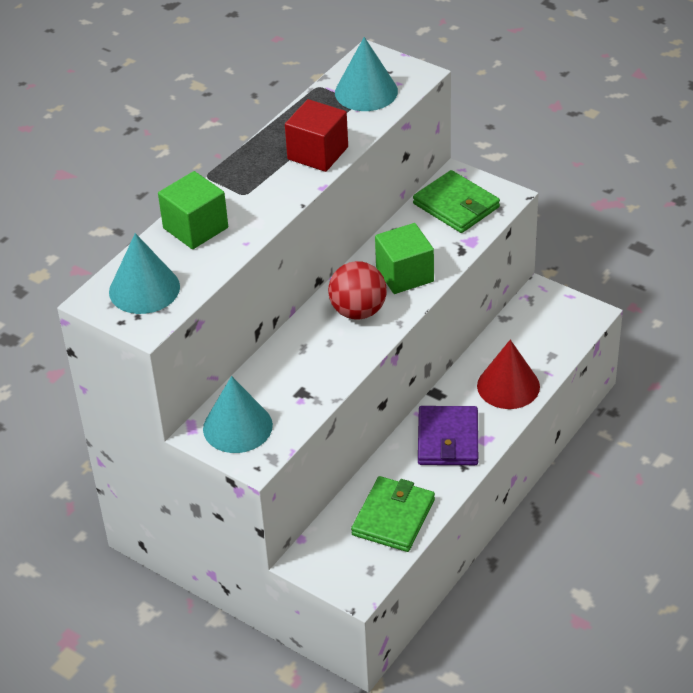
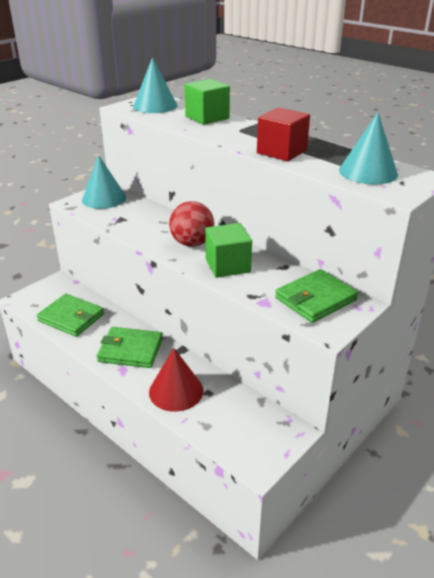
camera: 95 degrees right, 10 degrees down
(448, 439) = (131, 350): purple wallet -> green wallet

